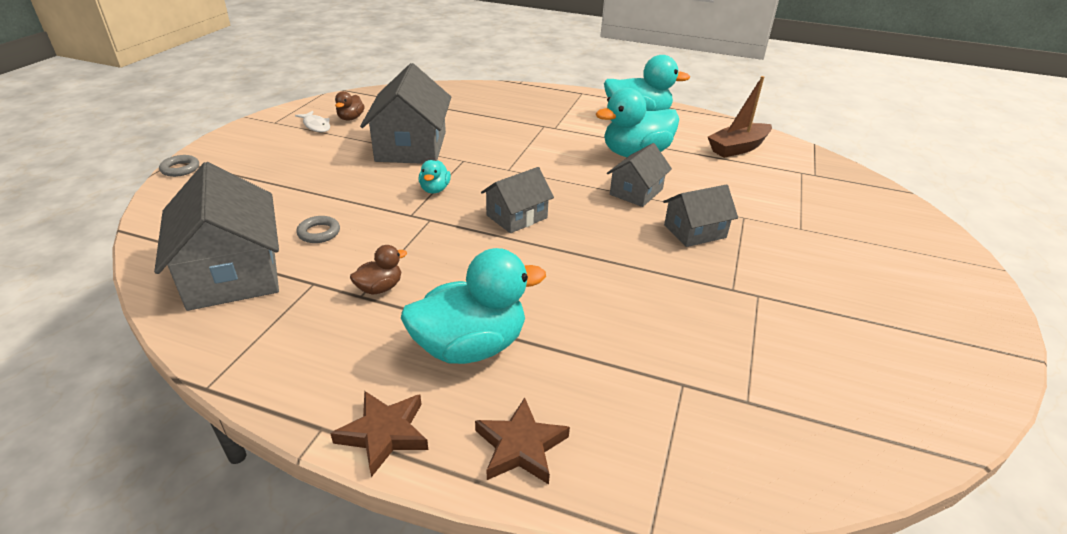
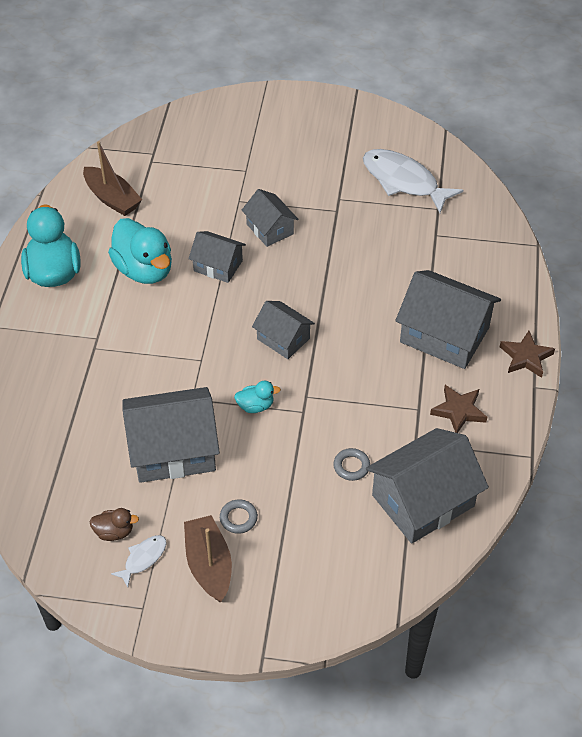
camera: 100 degrees left, 15 degrees up
(180, 169) = (279, 639): grey ring -> grey ring (238, 518)
(283, 149) = (209, 564): none -> brown boat
(380, 288) = (406, 400): brown duck -> none
(470, 346) = (444, 335): turquoise duck -> grey house
(520, 446) = (508, 298): brown star -> brown star (458, 411)
(810, 371) = (403, 181): none -> white fish

